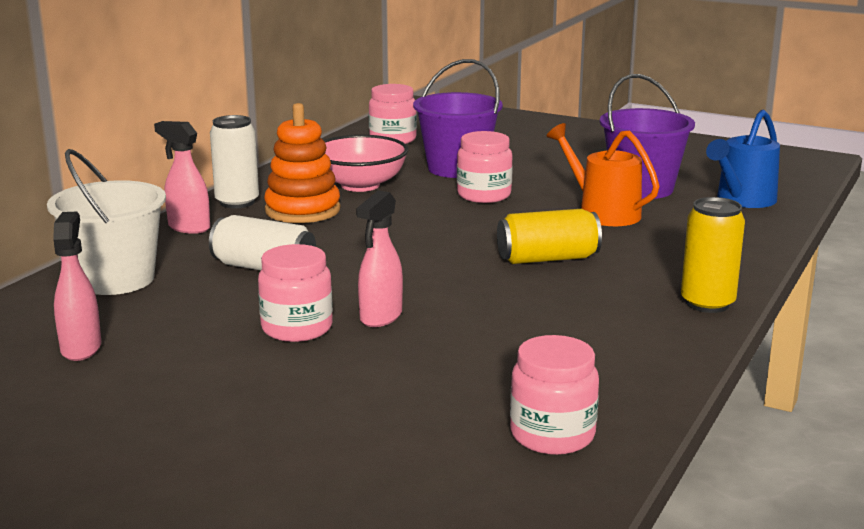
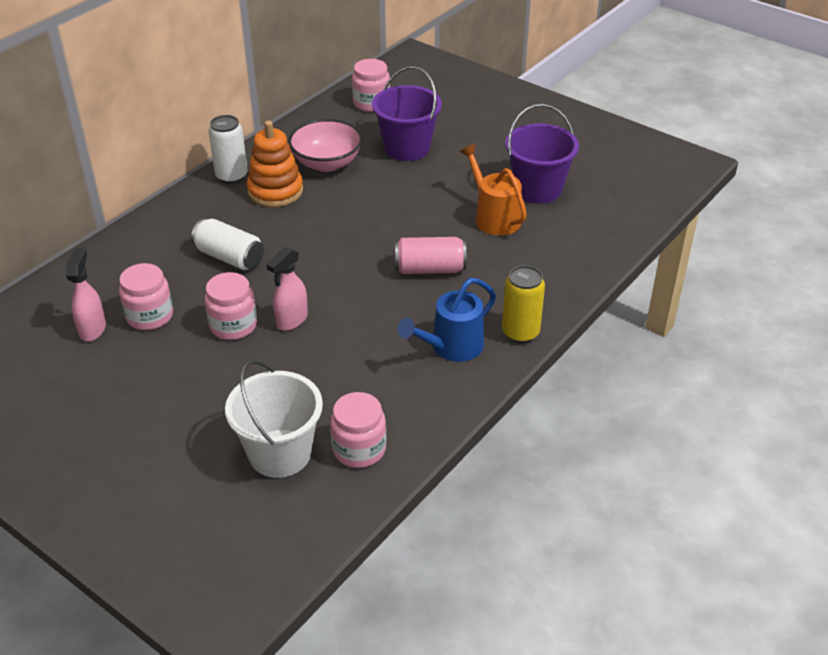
camera: 10 degrees right, 20 degrees up
(116, 279) = (128, 259): white bucket -> white bucket (280, 453)
(188, 227) = (190, 204): pink spray bottle -> none
(484, 195) = (414, 185): pink jar -> pink jar (150, 316)
(547, 259) = (430, 269): yellow can -> pink can
(742, 200) = (608, 212): blue watering can -> blue watering can (451, 347)

